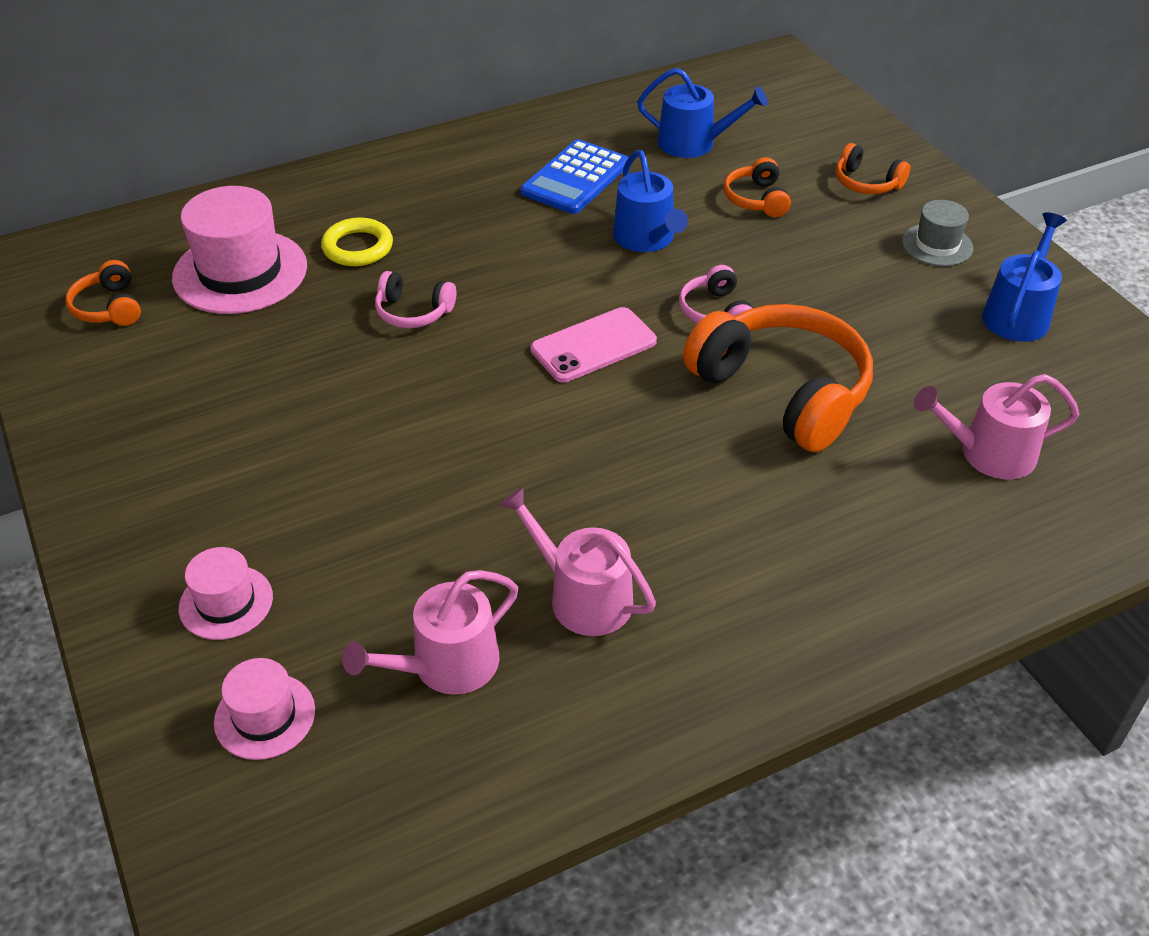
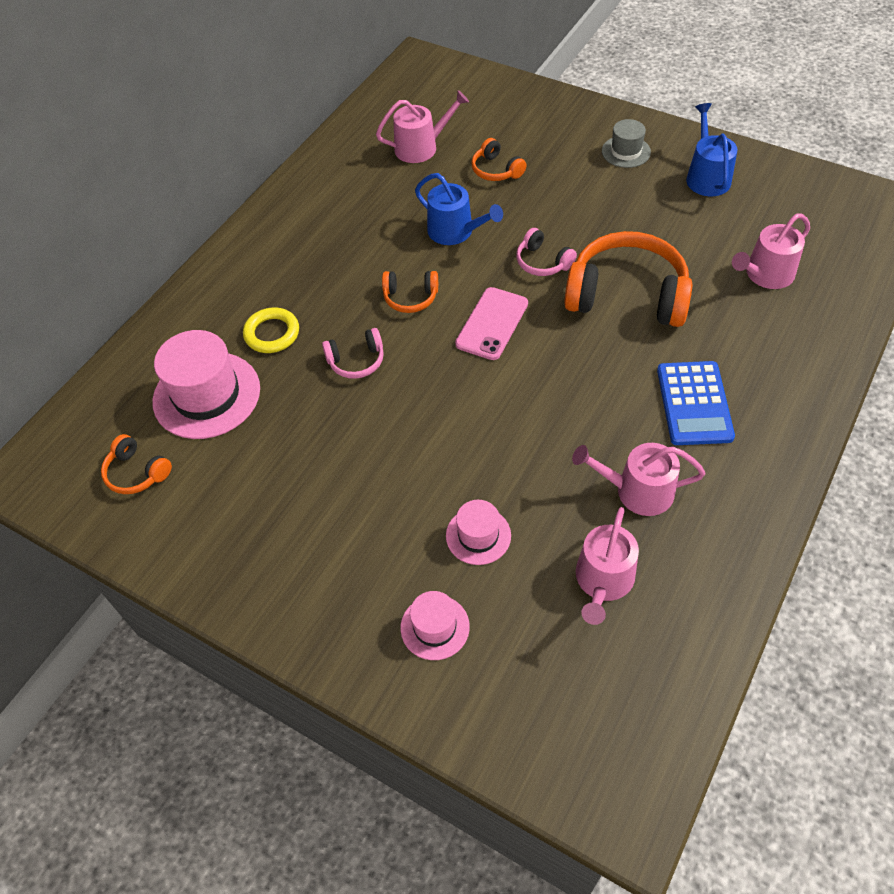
camera: 30 degrees left, 10 degrees up
(265, 716) = (531, 681): pink hat -> pink hat (478, 535)
(575, 178) = (369, 209): blue calculator -> blue calculator (694, 403)
(693, 143) = (421, 147): blue watering can -> pink watering can
(866, 183) = (550, 127): orange headphones -> orange headphones (410, 297)

